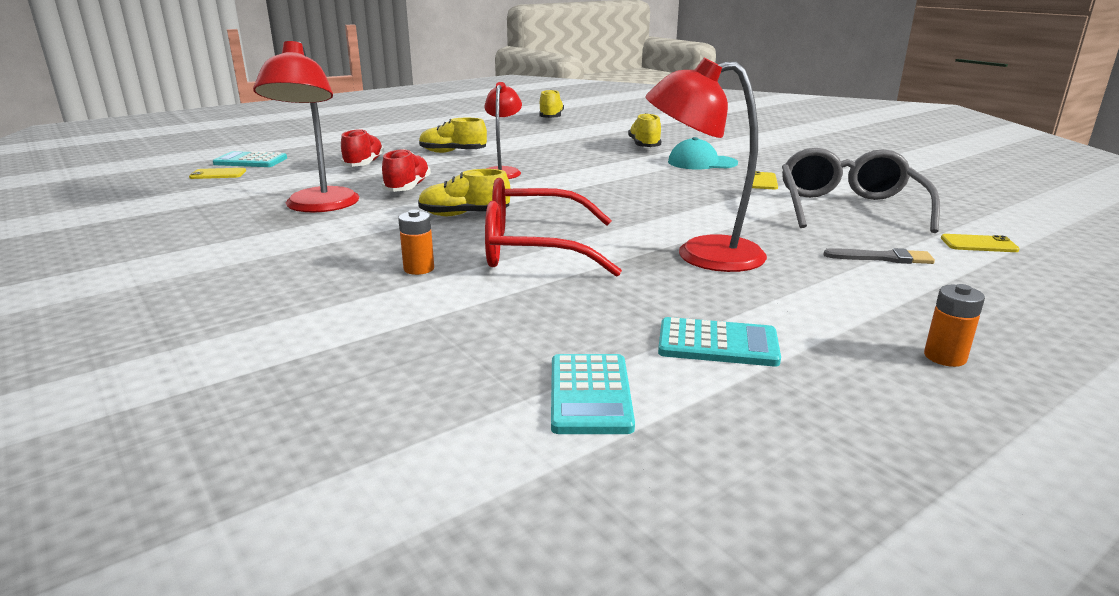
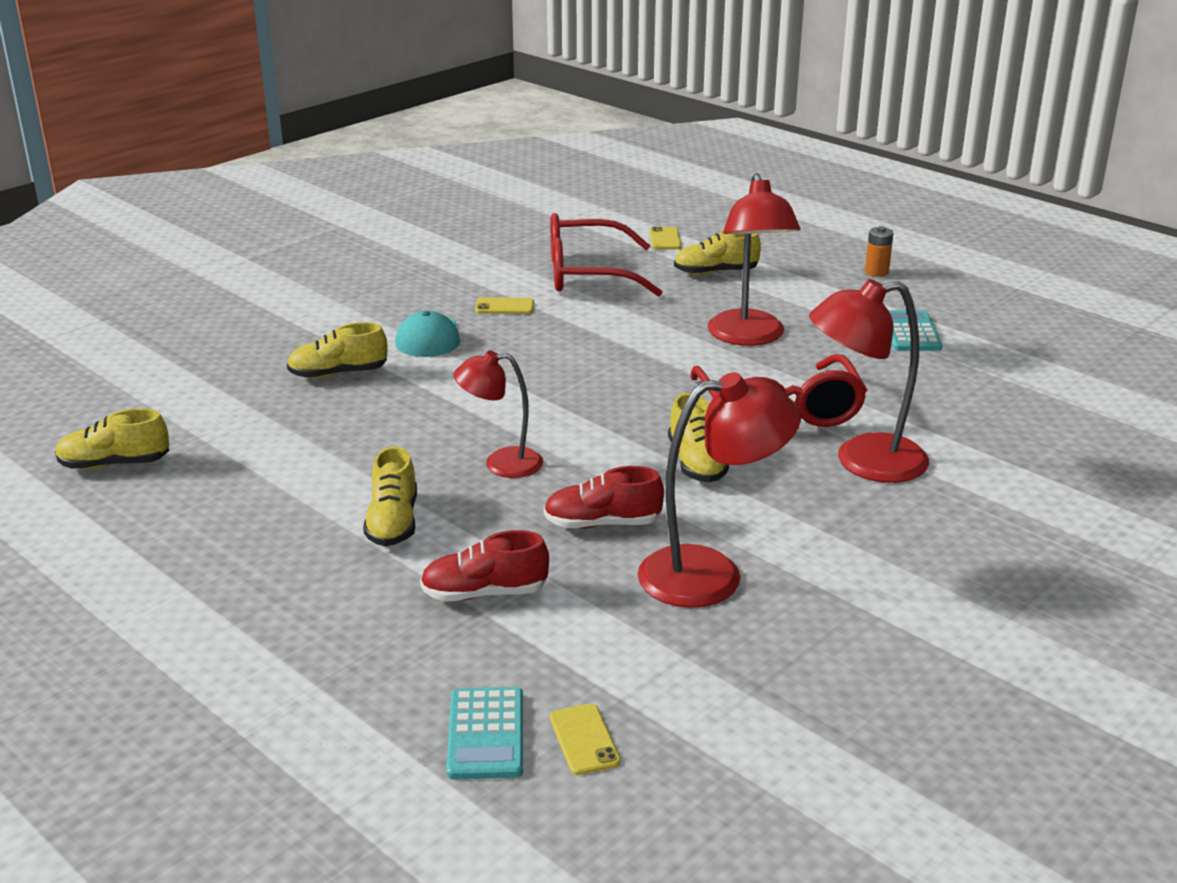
camera: 100 degrees left, 5 degrees up
(419, 269) = (863, 461): orange battery -> red lamp
(590, 394) = (1008, 369): turquoise calculator -> none
(848, 208) = (588, 274): grey glasses -> red glasses
(883, 258) = (715, 272): grey brush -> yellow shoe

